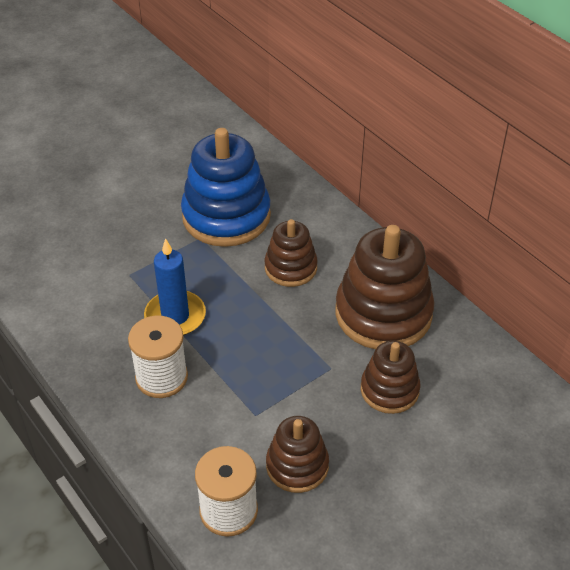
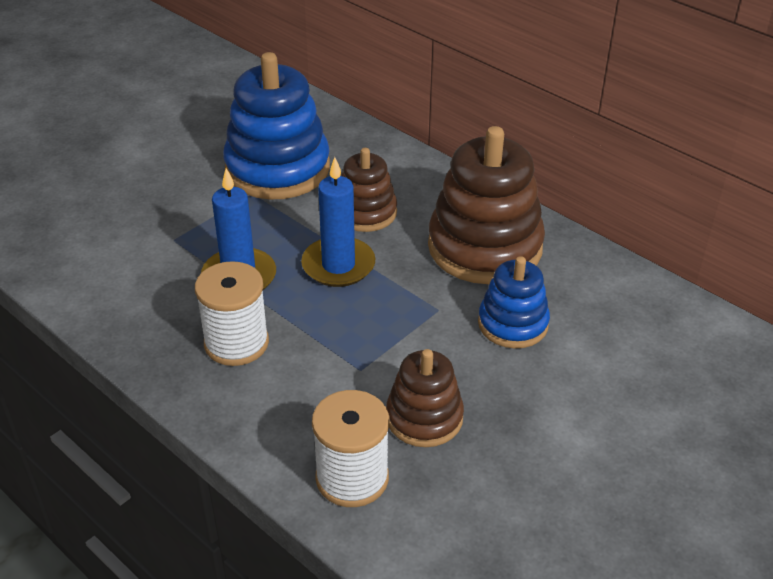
camera: 10 degrees left, 5 degrees down
(257, 316) = (338, 265): none -> blue candle
(389, 390) = (513, 324): brown stacking toy -> blue stacking toy

